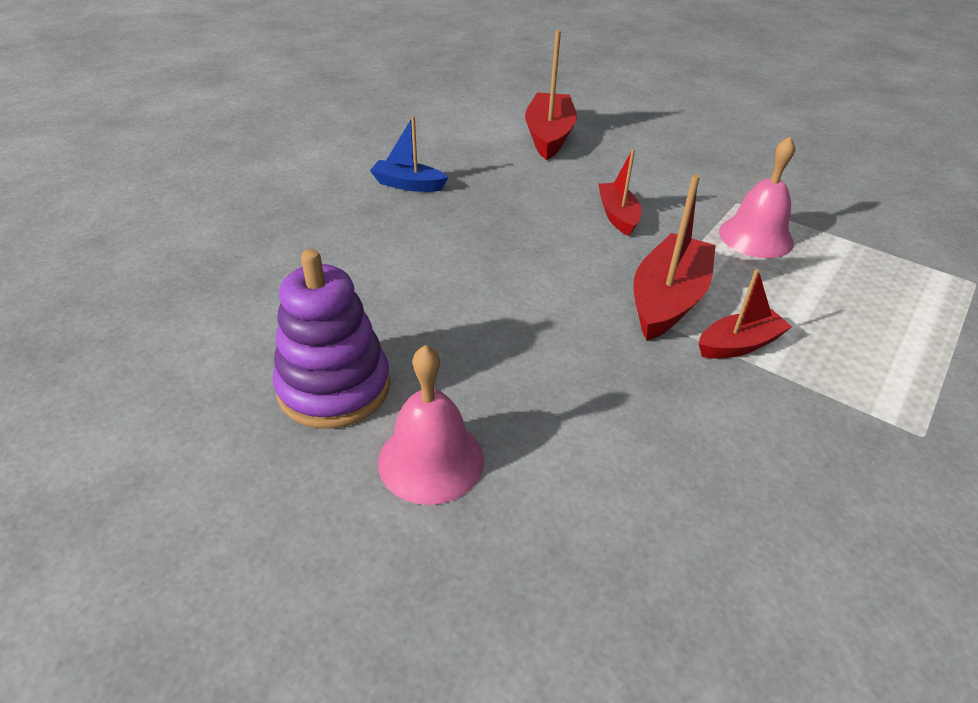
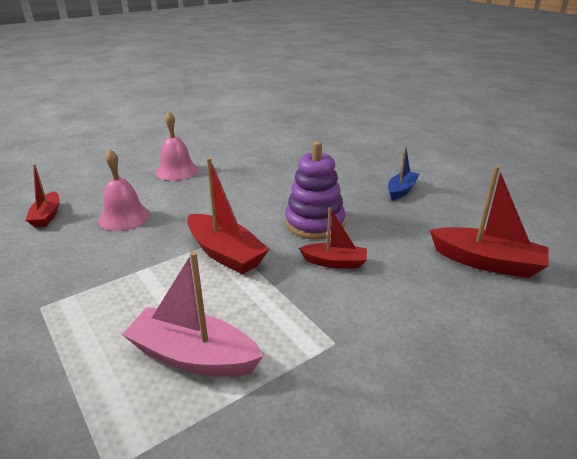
camera: 110 degrees right, 10 degrees down
(334, 387) = (231, 158): purple stacking toy -> purple stacking toy (314, 223)
(739, 345) = (166, 266): red boat -> red boat (47, 216)
(756, 237) = (272, 328): pink bell -> pink bell (124, 217)
(838, 274) = (193, 356): none -> pink boat

